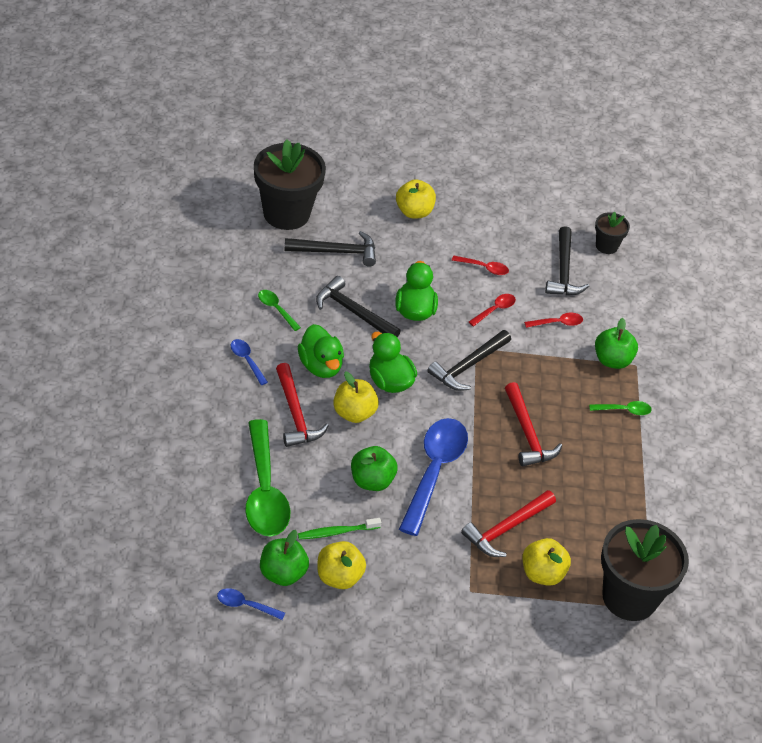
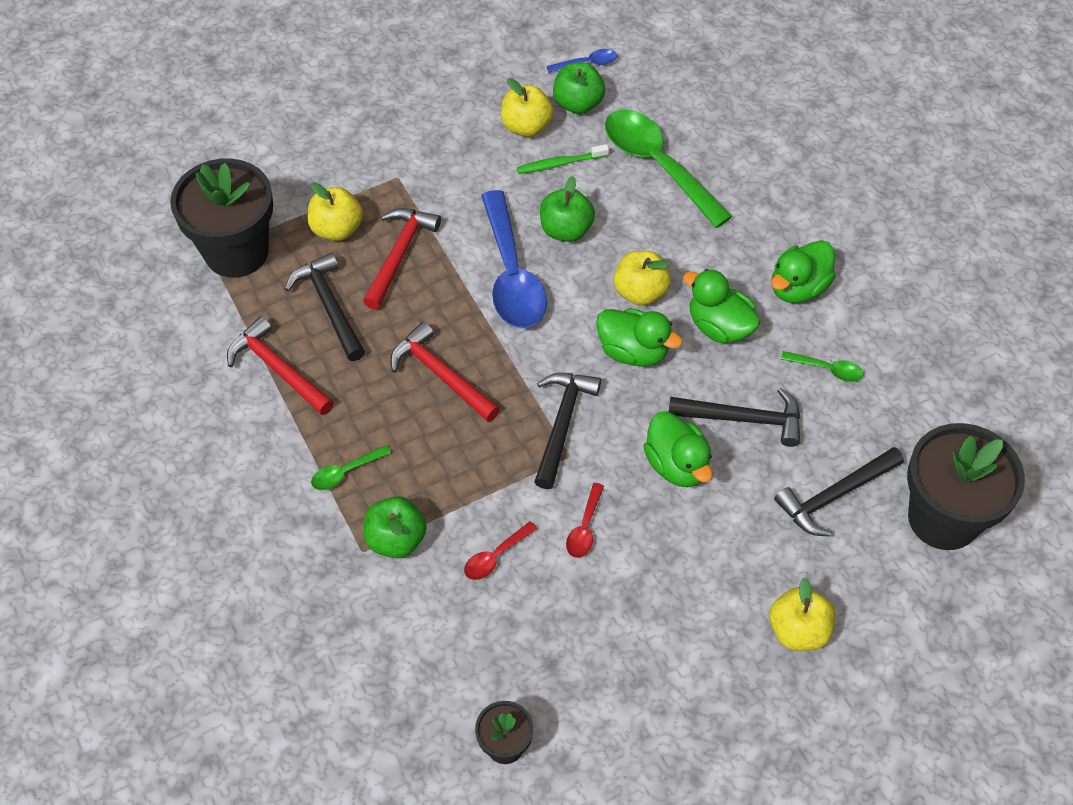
camera: 155 degrees right, 10 degrees up
(247, 360) = (798, 288): blue spoon -> green duck
(295, 414) = (697, 257): red hammer -> red hammer (278, 369)
(336, 532) = (560, 164): green toothbrush -> green toothbrush turned 150 degrees counterclockwise
(484, 268) = (642, 590): red spoon -> none
(563, 271) = (538, 654): black hammer -> black hammer (329, 306)

